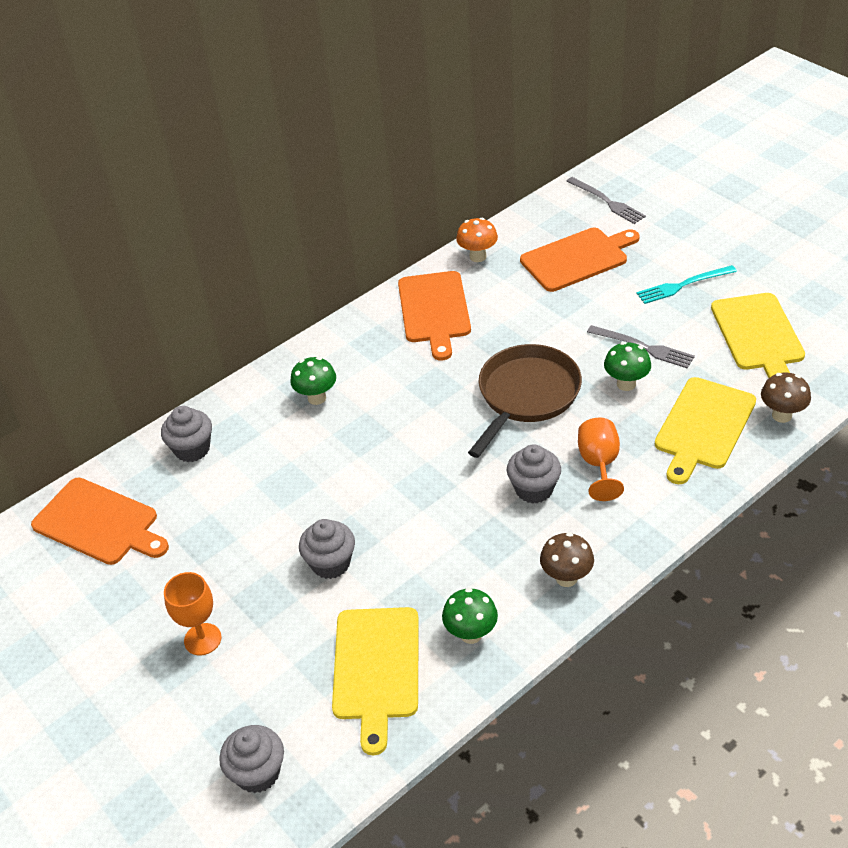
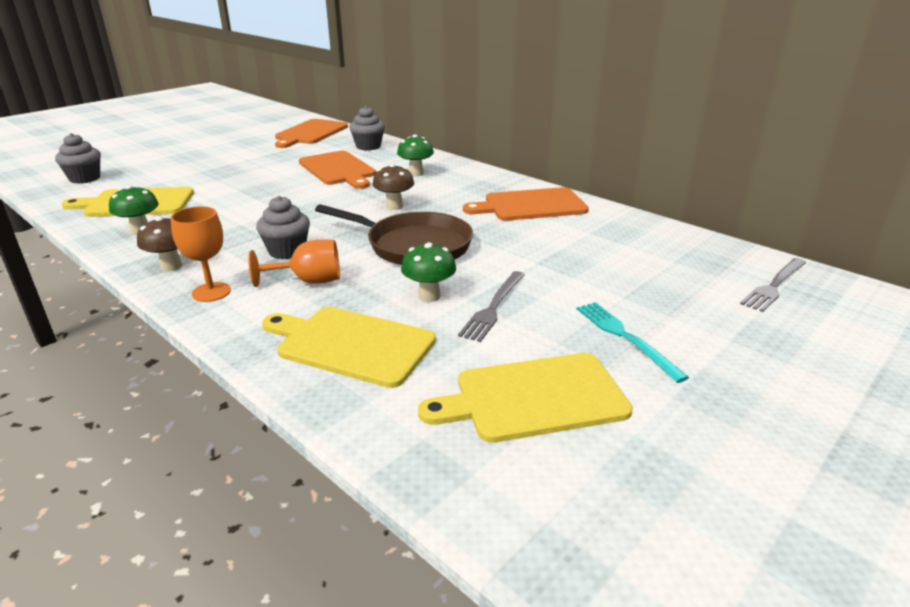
camera: 80 degrees right, 15 degrees down
(202, 639) = (201, 160): orange goblet -> orange goblet (211, 292)
(330, 563) = (243, 186): grey cupcake -> none
(478, 256) = (620, 220): orange mushroom -> none
(577, 258) = (645, 268): orange cutting board -> orange cutting board (338, 169)
(781, 415) = (361, 410): brown mushroom -> brown mushroom (394, 206)

